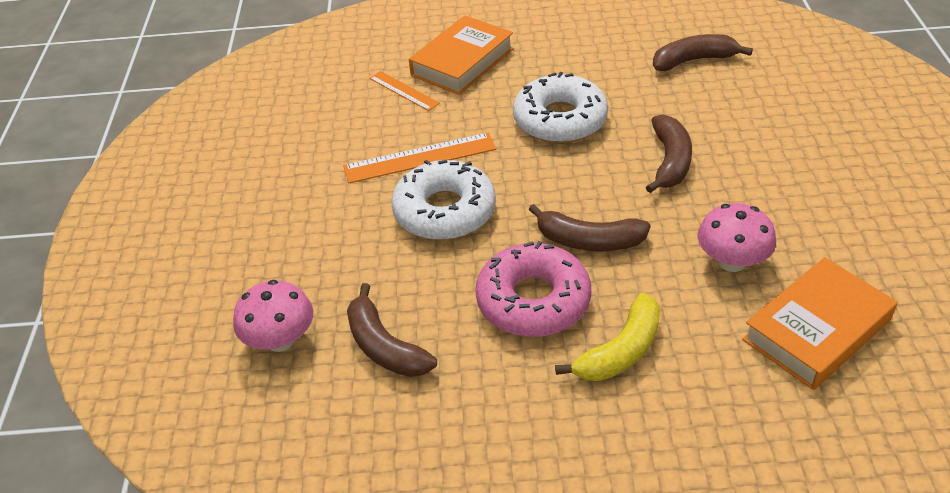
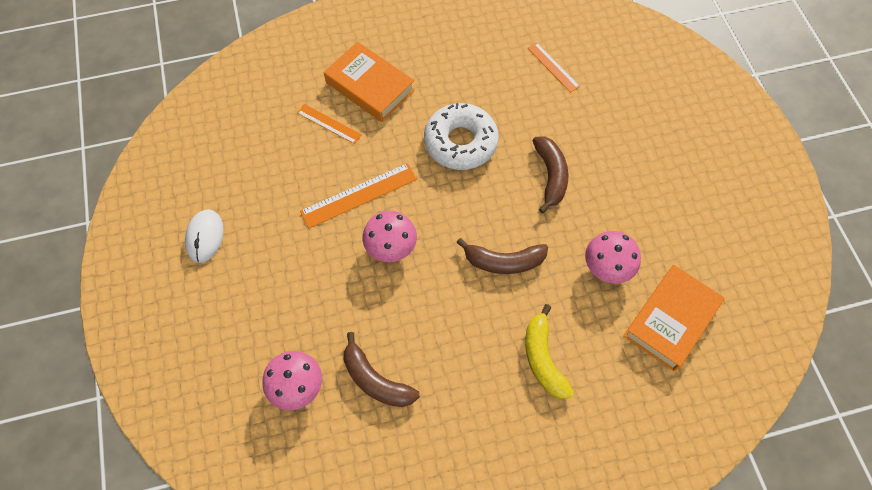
camera: 15 degrees left, 20 degrees up
(223, 179) = (205, 237): none -> white mouse
(444, 211) = (391, 247): white donut -> pink mushroom
(462, 62) = (370, 86): orange book -> orange book turned 75 degrees counterclockwise
(533, 300) = (474, 323): pink donut -> none
(620, 351) = (543, 358): yellow banana -> yellow banana turned 135 degrees clockwise
(693, 60) = (553, 67): brown banana -> orange ruler

